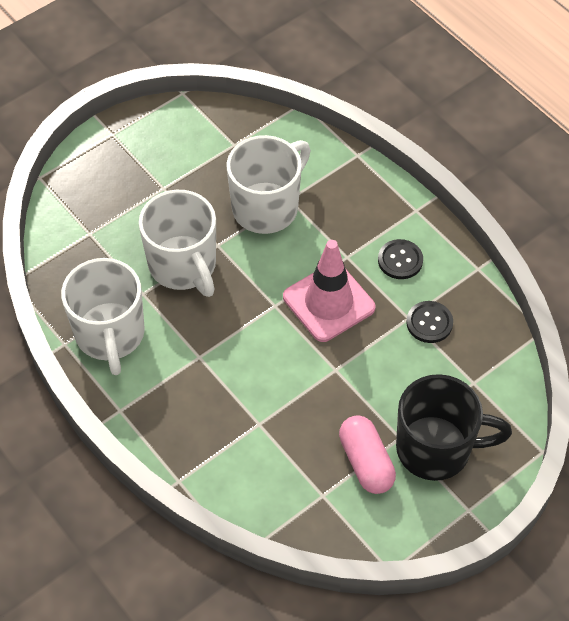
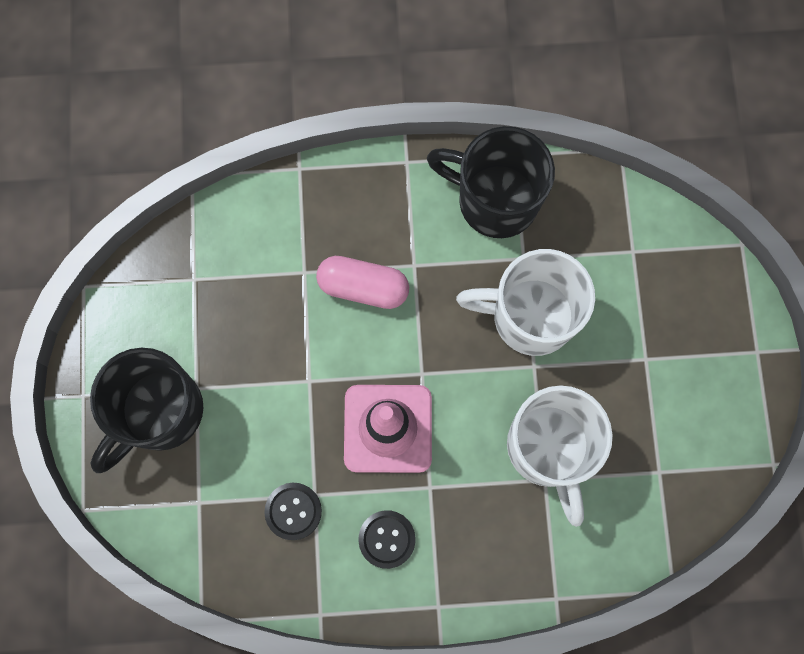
camera: 125 degrees right, 20 degrees up
(110, 335) = (495, 200): white mug -> black mug
(366, 462) = (195, 339): pink capsule -> pink capsule (363, 287)

